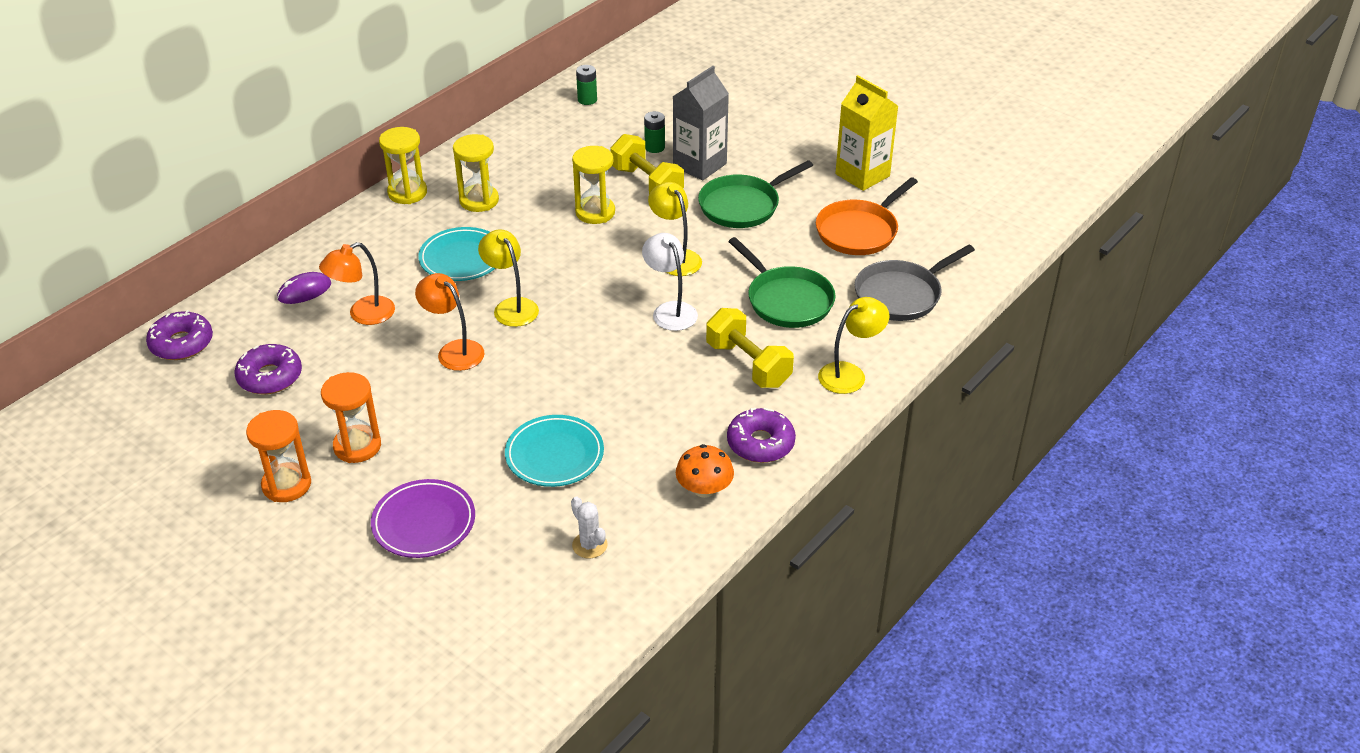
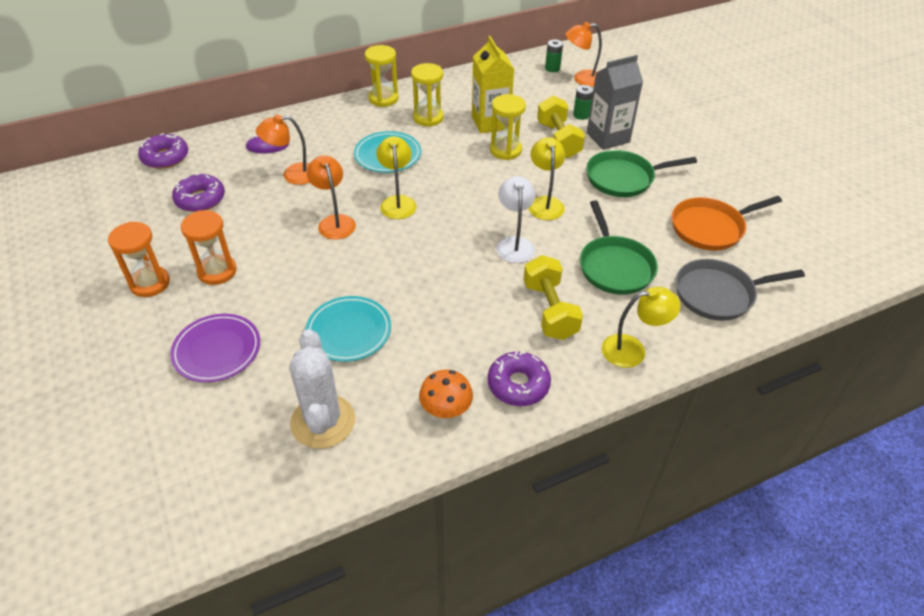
camera: 25 degrees right, 5 degrees up
(589, 545) = (323, 421): white cactus -> white cactus, size x2.04
(629, 104) = (582, 79): none -> orange lamp
(862, 175) = (738, 182): yellow carton -> yellow carton (490, 122)

